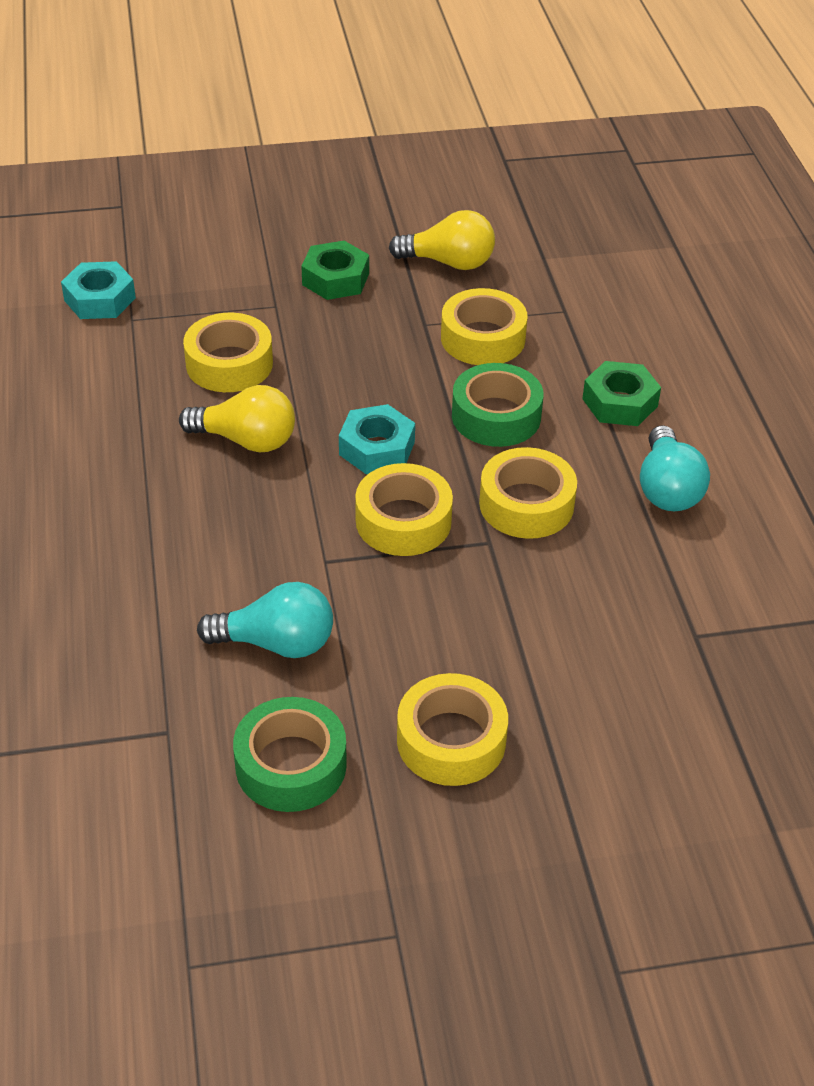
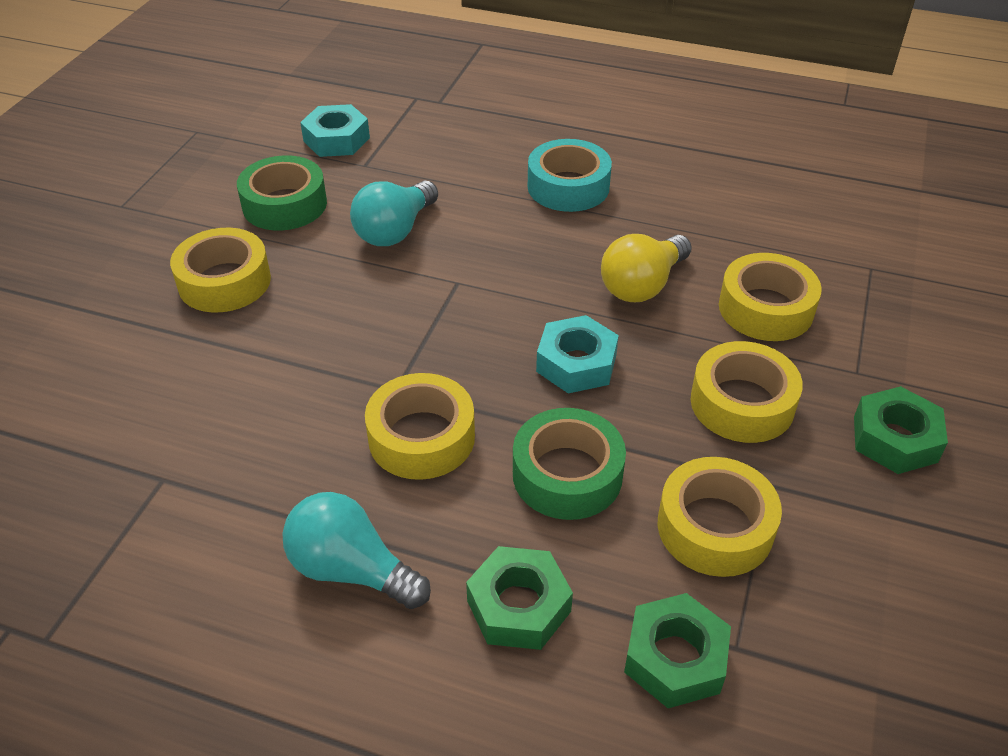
camera: 120 degrees right, 0 degrees up
(100, 299) = (914, 256): turquoise nut -> turquoise nut (336, 139)
(113, 539) = (568, 186): none -> turquoise tape
(403, 521) = (466, 343): yellow tape -> yellow tape (742, 403)
(449, 262) = (899, 566): yellow light bulb -> none
(594, 331) = (675, 658): none -> green nut

